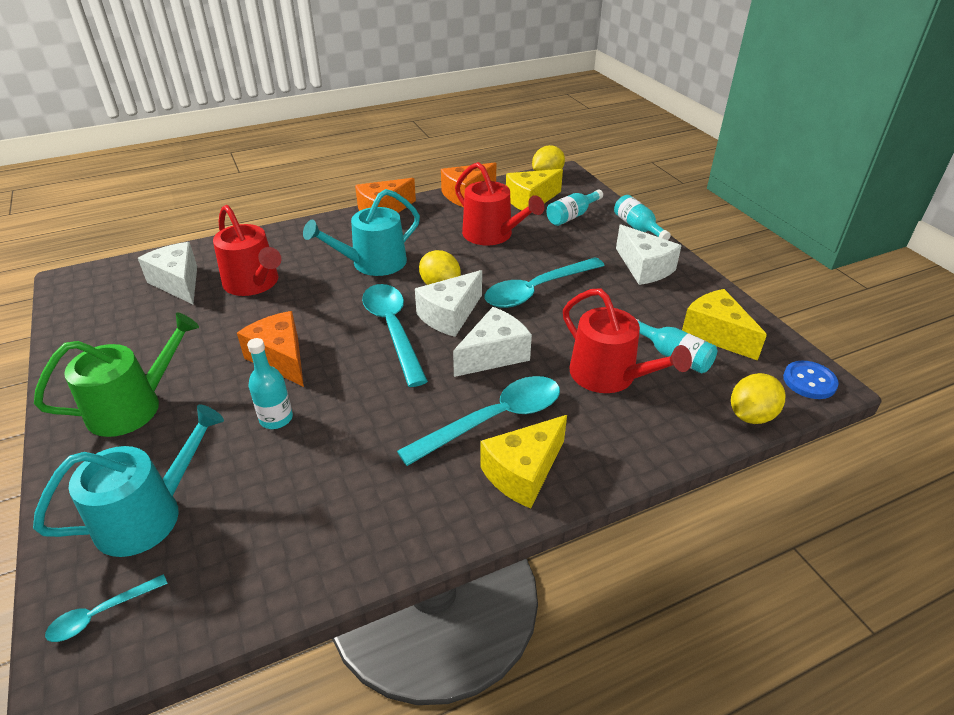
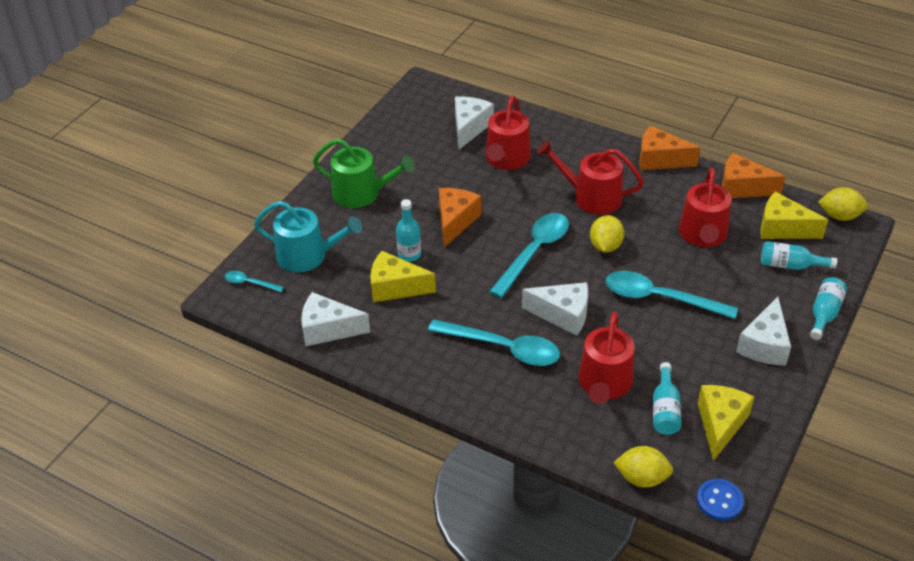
camera: 55 degrees right, 5 degrees up
(373, 263) = (591, 197): turquoise watering can -> red watering can
(450, 315) = (579, 270): white cheese -> white cheese (328, 329)
(523, 472) = (474, 385): yellow cheese -> yellow cheese (395, 287)

